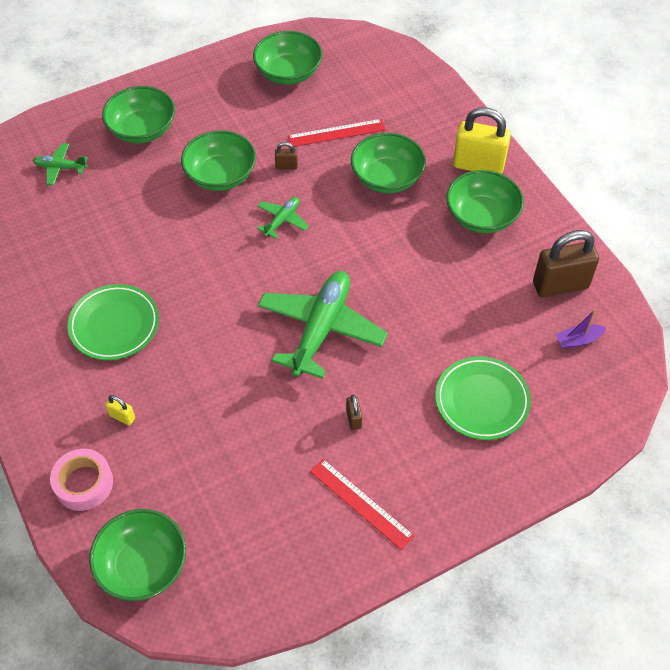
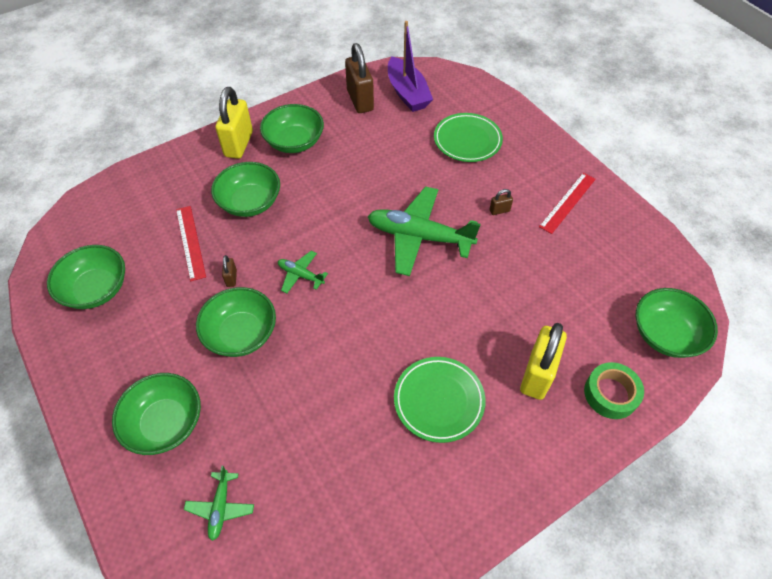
camera: 95 degrees left, 0 degrees up
(84, 483) = (610, 394): pink tape -> green tape
(122, 417) = (537, 374): yellow padlock -> yellow padlock, size x2.30
(578, 340) = (407, 93): purple boat -> purple boat, size x2.07

